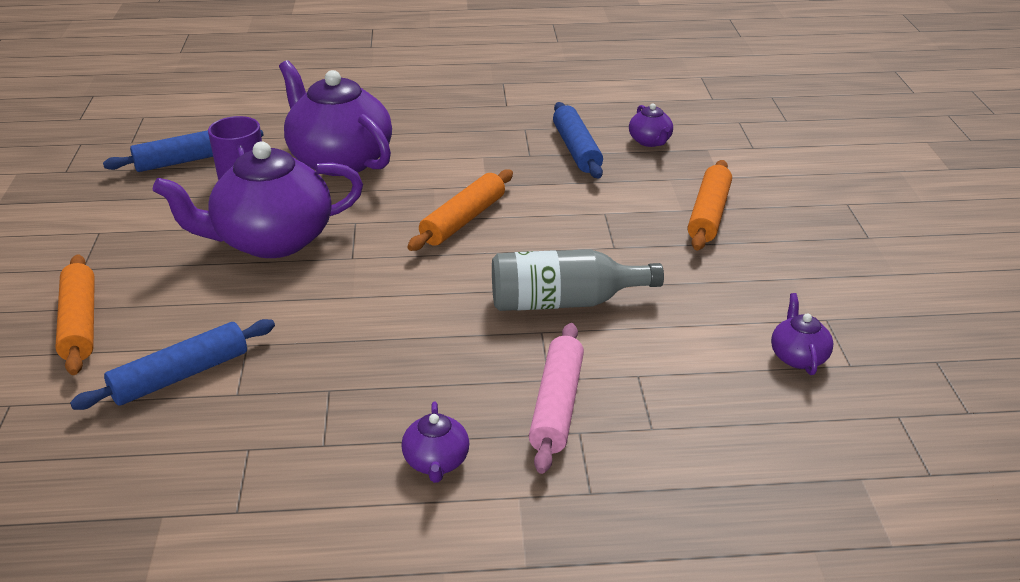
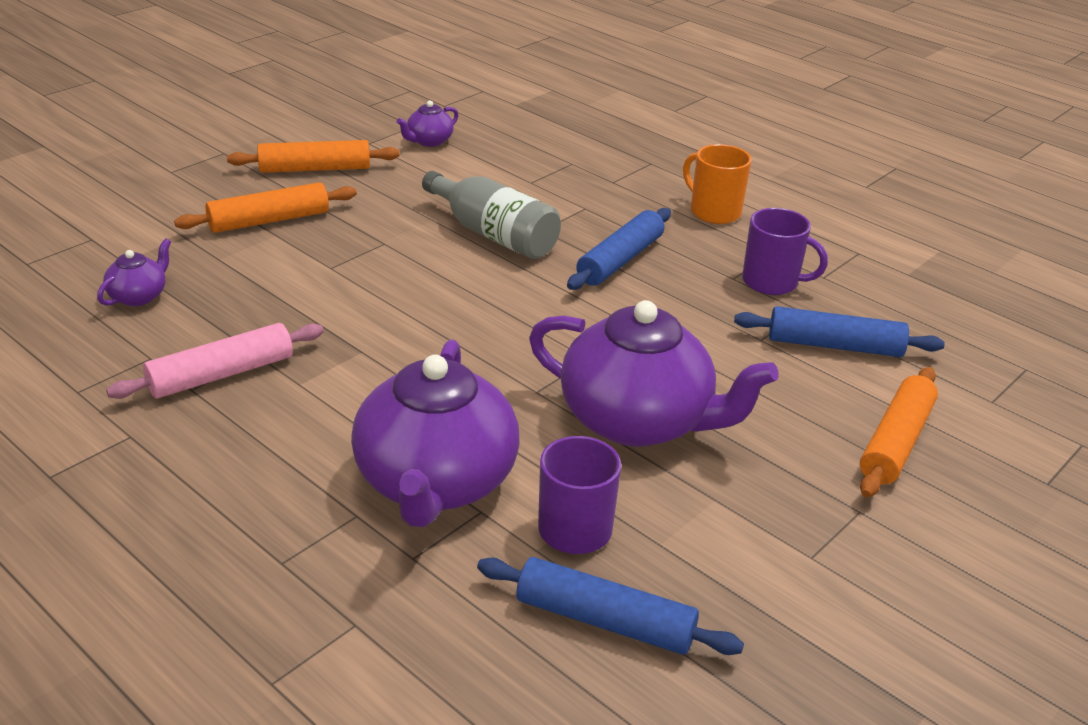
camera: 135 degrees left, 0 degrees up
(290, 407) = (771, 282): none -> purple mug
(436, 462) = (714, 212): purple teapot -> orange mug
(463, 220) = (445, 331): orange rolling pin -> orange rolling pin (315, 169)
(557, 406) = (604, 196): pink rolling pin -> pink rolling pin (221, 374)
(576, 149) = (210, 332): blue rolling pin -> blue rolling pin (620, 260)

